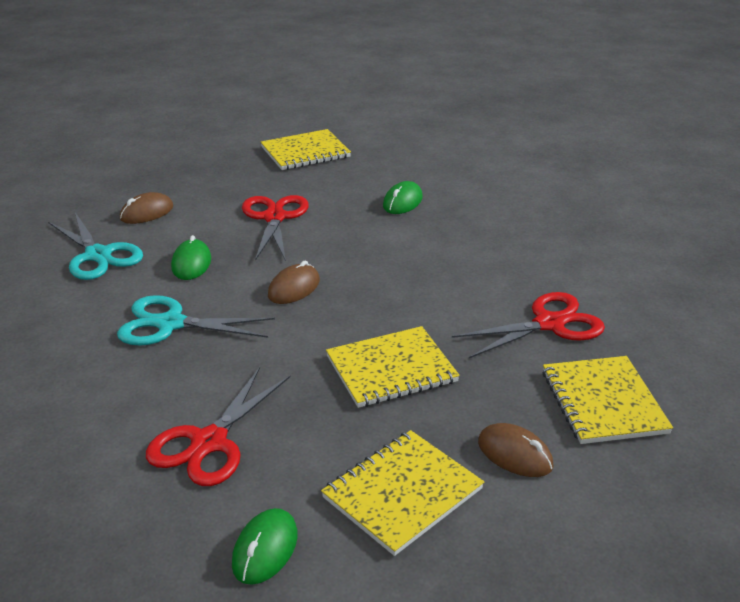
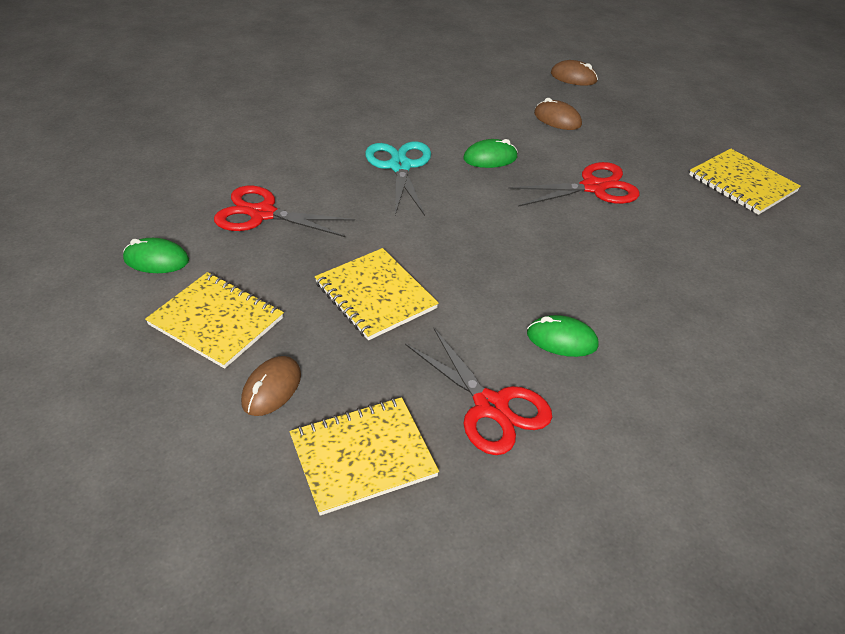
camera: 75 degrees right, 10 degrees up
(98, 255) = (479, 113): turquoise scissors -> none
(294, 288) = (478, 219): brown mouse -> brown mouse (573, 77)
(402, 202) = (683, 267): green mouse -> green mouse (562, 340)

